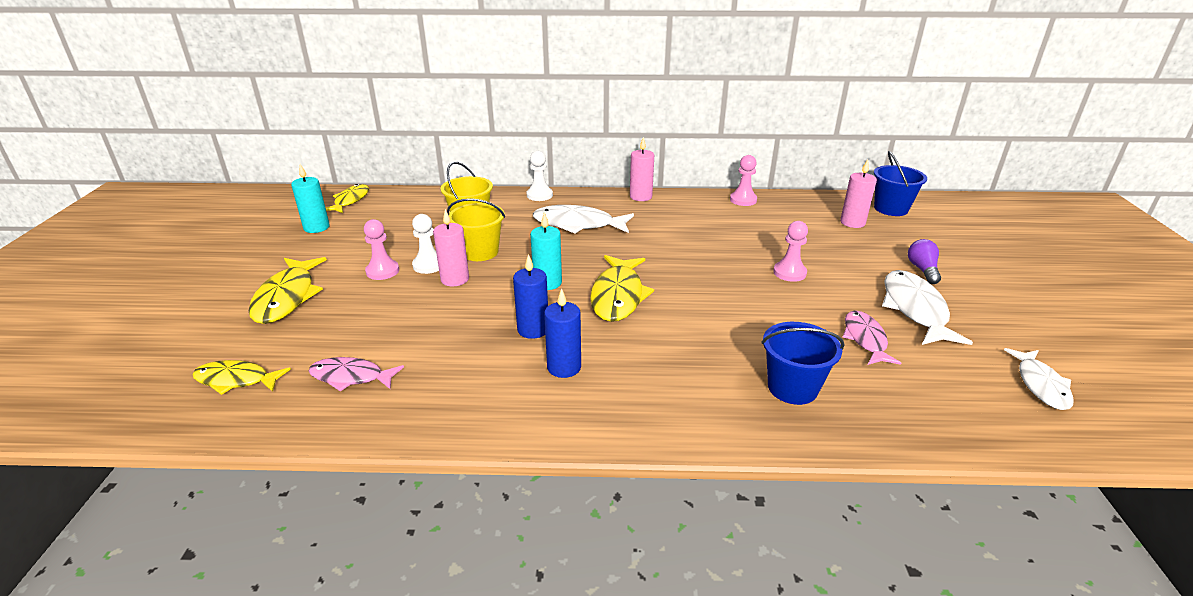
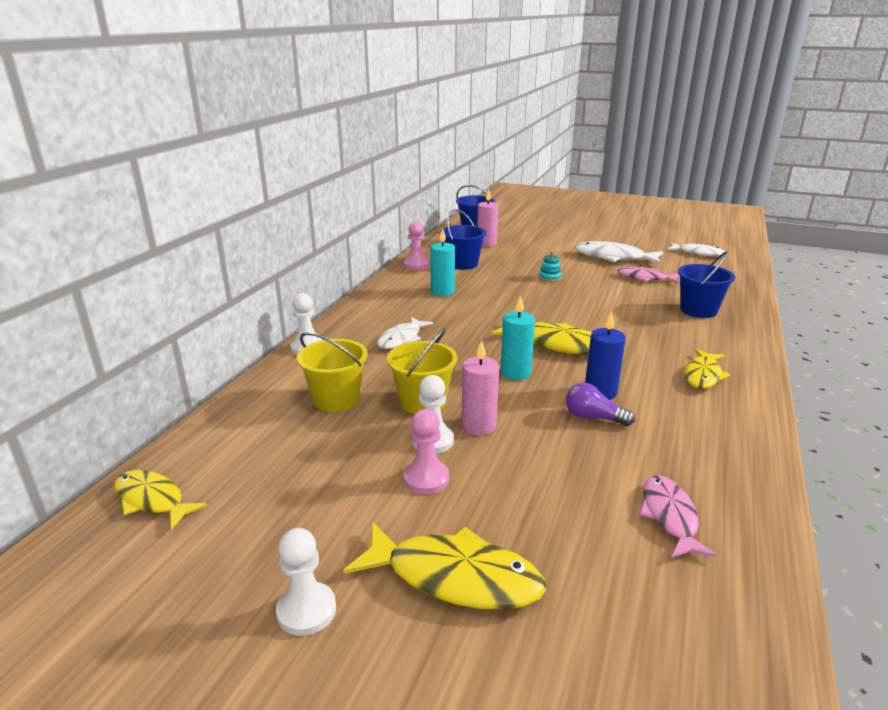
camera: 70 degrees left, 5 degrees down
(236, 380) = (668, 628): yellow fish -> yellow fish (703, 375)
(264, 260) = (306, 610): none -> white pawn
(316, 227) = (225, 542): turquoise candle -> turquoise candle (442, 292)
(351, 377) = (669, 516): pink fish -> pink fish turned 150 degrees clockwise
(564, 367) = (665, 386): blue candle -> none
(578, 224) = (401, 339): white fish -> white fish, size x0.65
(640, 196) = (367, 300): pink candle -> none
(772, 220) = (463, 264): none -> blue bucket
(789, 273) = (549, 277): pink pawn -> turquoise stacking toy
(922, 270) = (565, 243): purple light bulb -> purple light bulb (593, 417)

